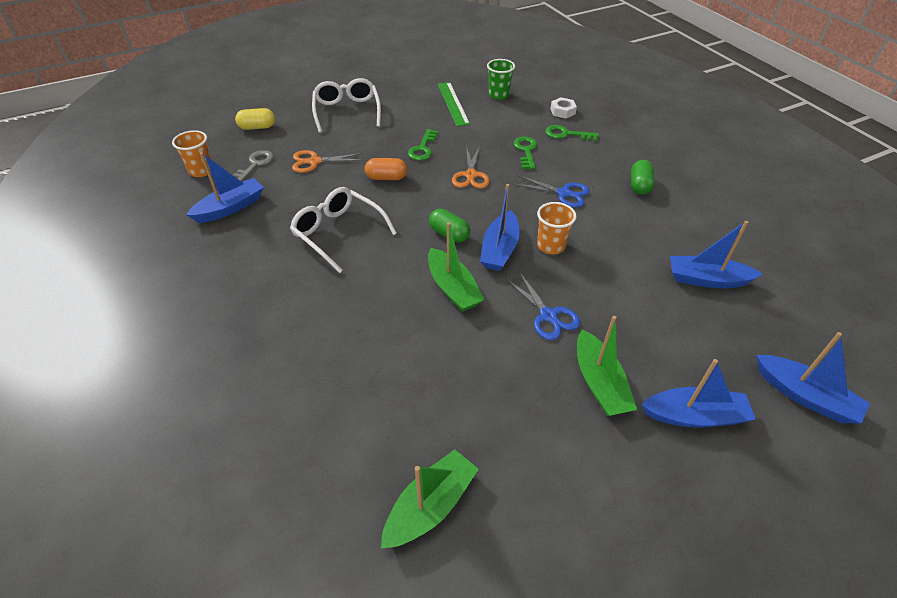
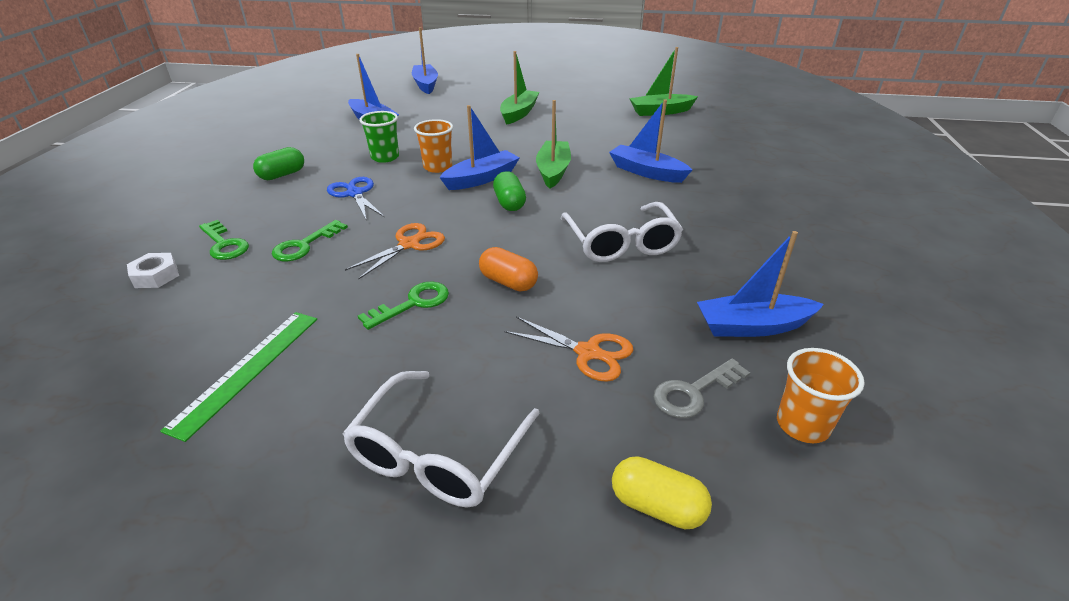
camera: 145 degrees left, 10 degrees down
(499, 95) = (156, 351): green cup -> green cup (385, 157)
(548, 315) = (504, 140): blue scissors -> none
(694, 415) = (489, 95): blue boat -> blue boat (646, 172)

